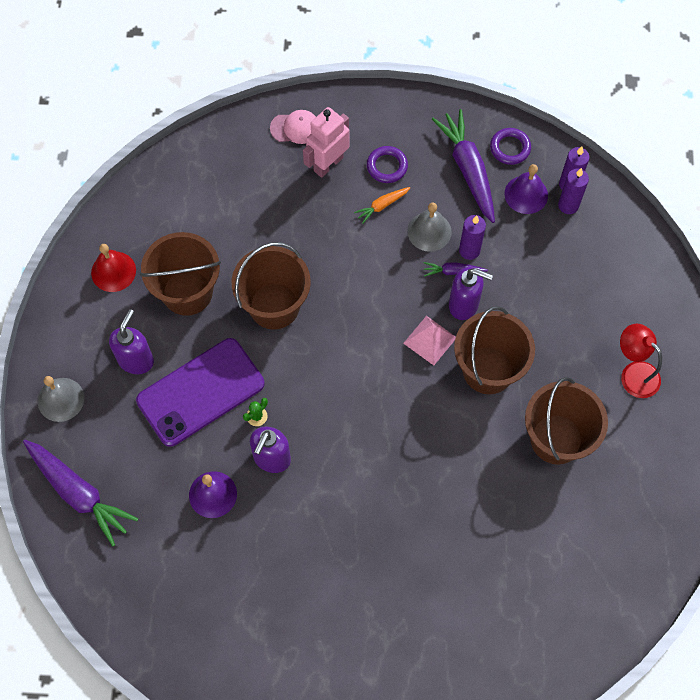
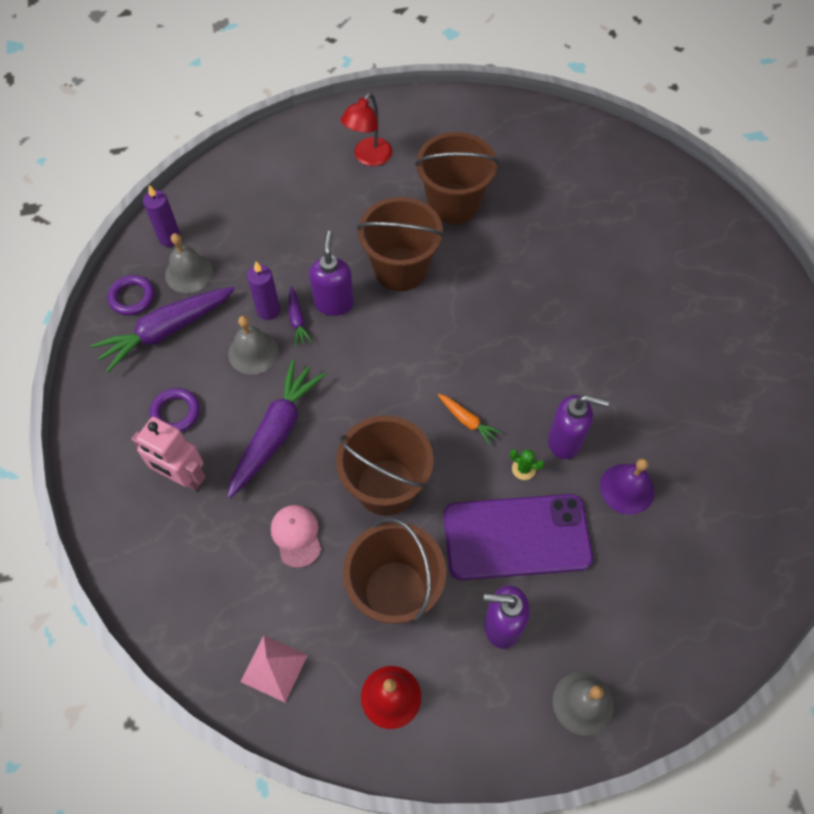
camera: 105 degrees left, 5 degrees down
(79, 493) = (686, 636): purple carrot -> purple carrot (276, 432)
(201, 392) = (516, 536): purple phone -> purple phone turned 45 degrees counterclockwise
(295, 128) = (136, 528): pink cap -> pink cap (296, 536)
(382, 206) = (230, 405): orange carrot -> orange carrot (467, 421)
(430, 340) = (383, 325): pink pyramid -> pink pyramid (274, 668)
(526, 194) = (189, 273): purple bell -> grey bell
(568, 205) = (195, 235): purple candle -> none

